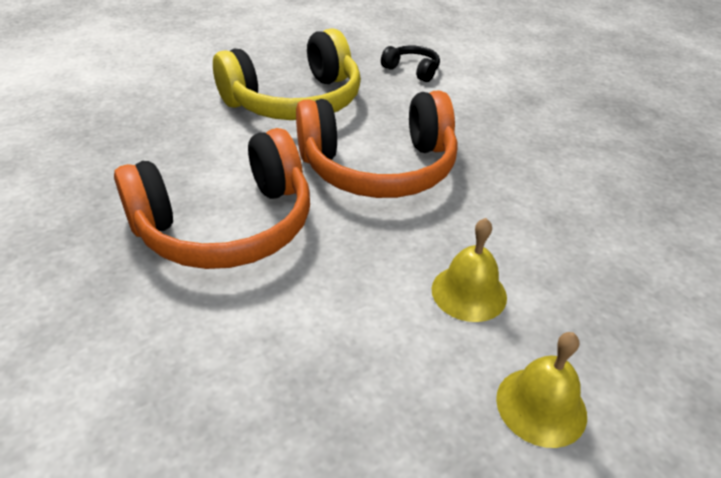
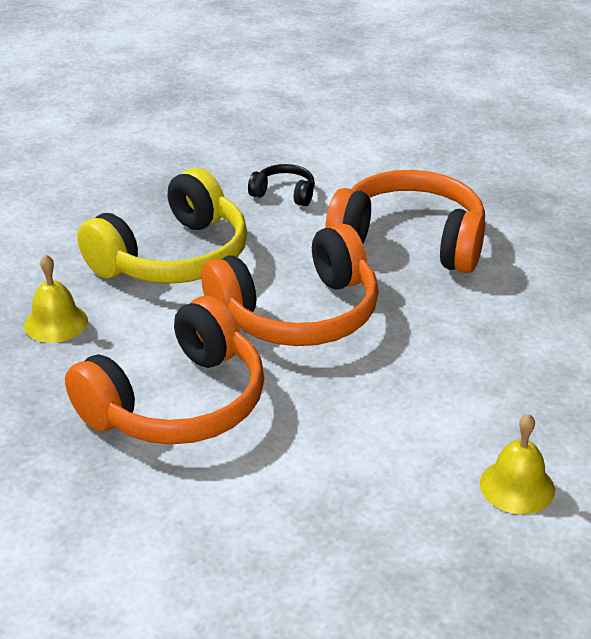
camera: 15 degrees left, 5 degrees down
(469, 292) = (429, 413): yellow bell -> yellow bell (56, 323)
(508, 125) = (410, 241): none -> orange headphones

